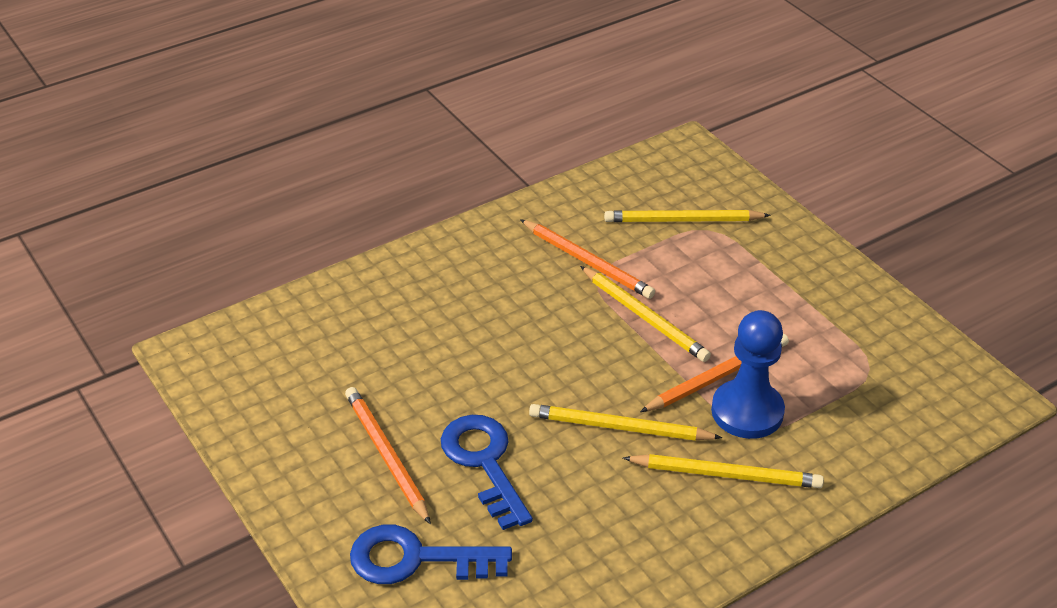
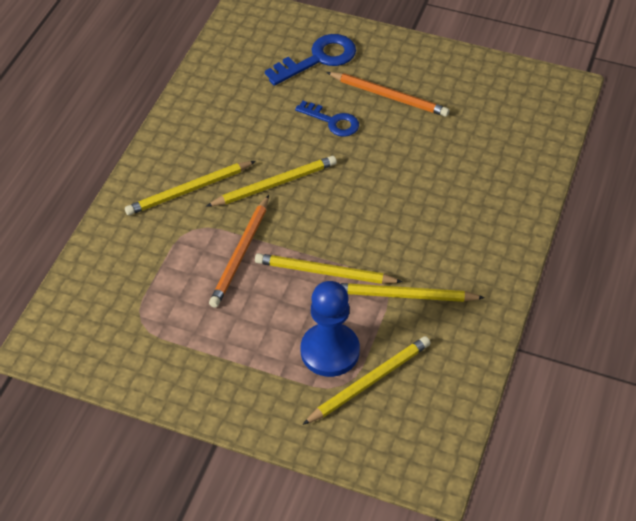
camera: 145 degrees right, 10 degrees up
(484, 463) = (332, 121): blue key -> blue key, size x0.66
(587, 262) = (404, 296): orange pencil -> yellow pencil
(747, 411) = (204, 239): blue pawn -> blue pawn (330, 351)

